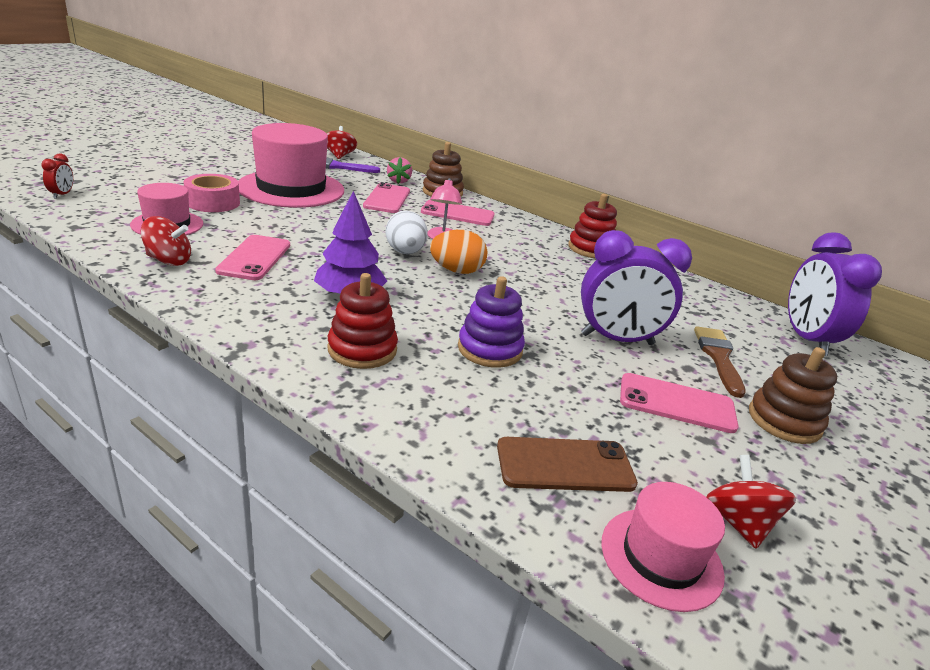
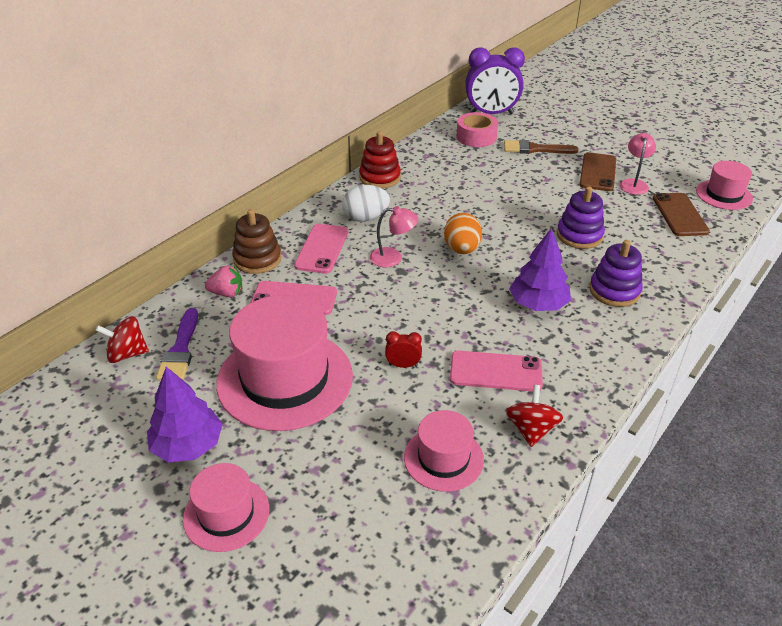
camera: 85 degrees left, 10 degrees up
(62, 195) = (388, 599): red clock -> red clock (403, 365)
(177, 167) = (226, 514): none -> pink hat
(213, 202) = (360, 437): pink tape -> pink tape (476, 137)
(243, 163) = (188, 445): none -> purple tree
(362, 349) = (614, 291): red stacking toy -> purple stacking toy
(405, 252) = (437, 279): white egg -> white egg (366, 218)
(617, 339) = (534, 183): purple clock -> none
(655, 435) = (633, 183): none -> pink lamp
(676, 403) = (598, 172): pink phone -> brown phone
(738, 522) = (686, 171): red spinning top -> none
(784, 421) = (592, 141): brown stacking toy -> none

